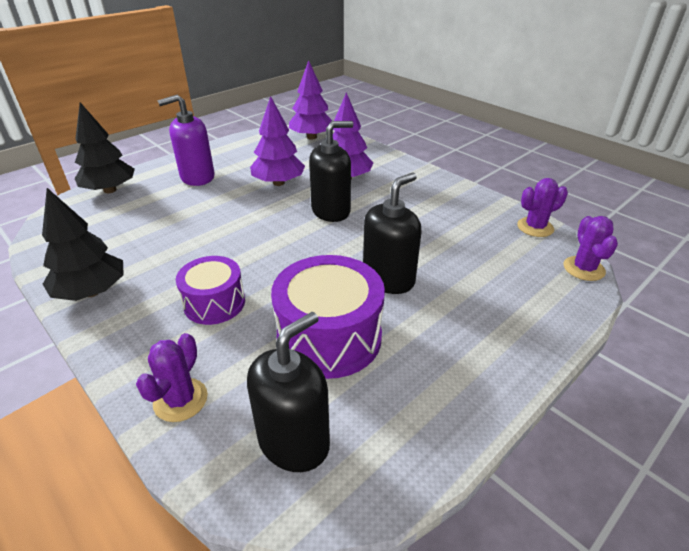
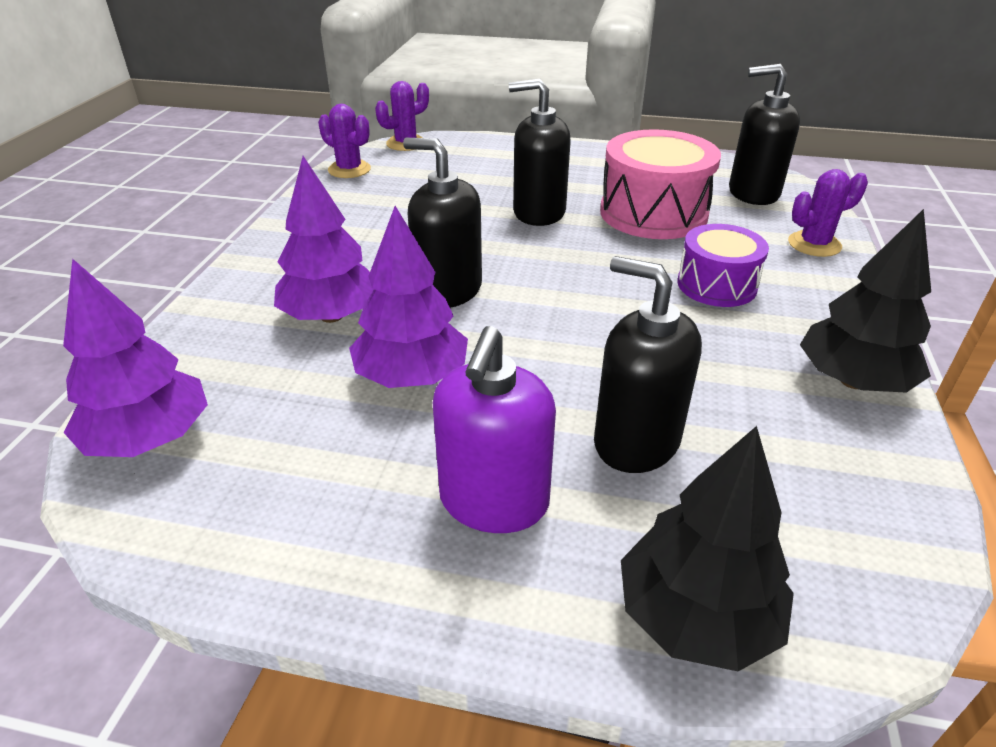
camera: 125 degrees left, 0 degrees up
(171, 212) = (636, 441): none -> black soap dispenser
(197, 177) = (494, 501): purple soap dispenser -> purple soap dispenser turned 75 degrees clockwise
(329, 337) = (653, 213): purple drum -> pink drum

